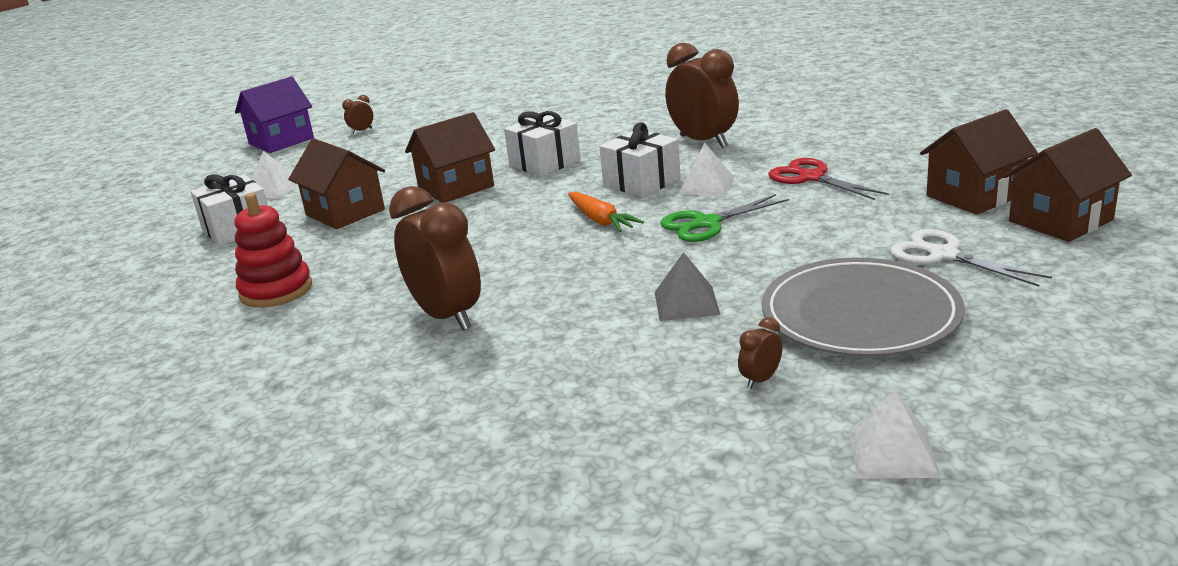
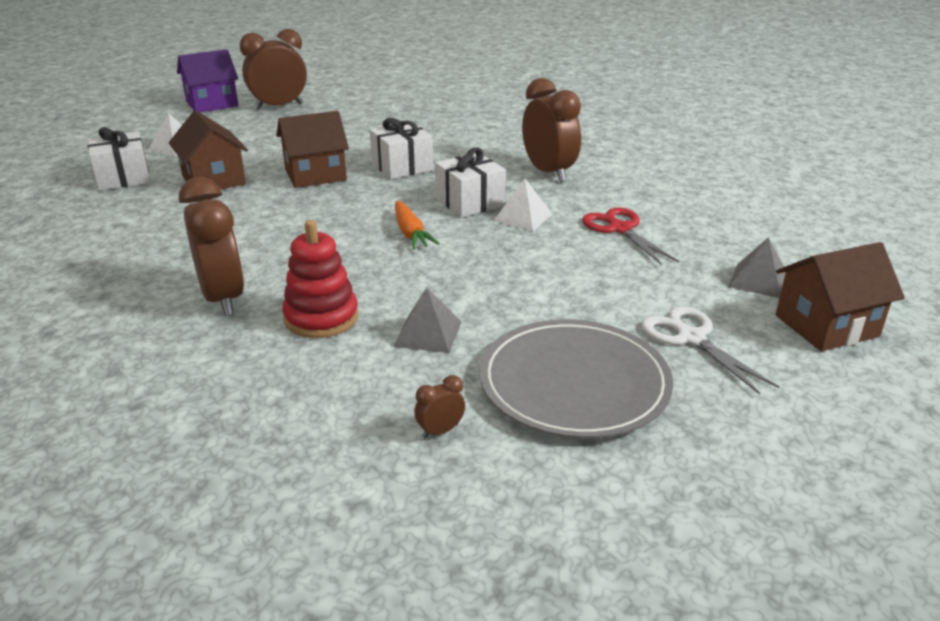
camera: 10 degrees right, 5 degrees up
(276, 290) = (111, 242): red stacking toy -> red stacking toy (321, 318)
(362, 131) = (279, 107): brown clock -> brown clock, size x2.42
(706, 224) = (497, 256): green scissors -> none
(892, 453) = (508, 545): white pyramid -> none
(974, 196) = (758, 280): brown house -> grey pyramid

